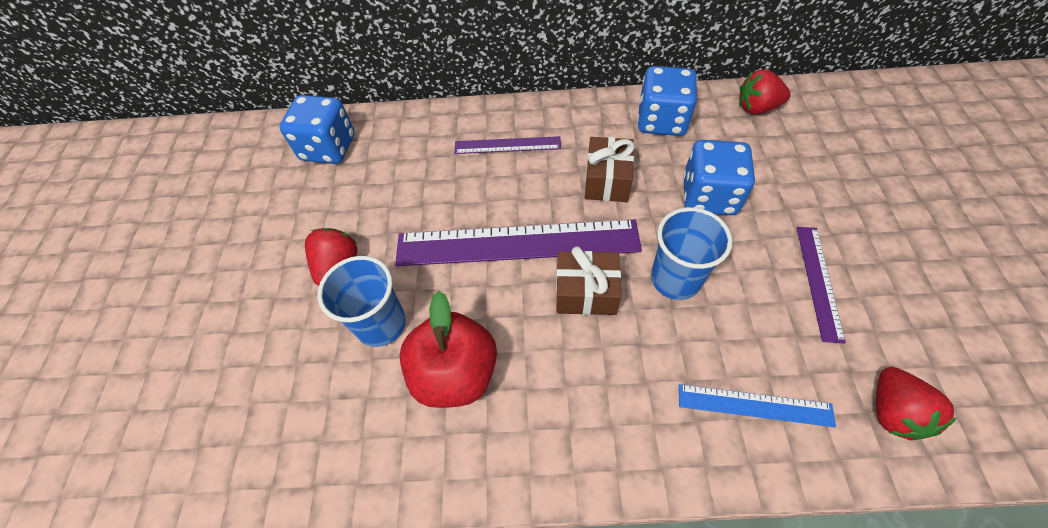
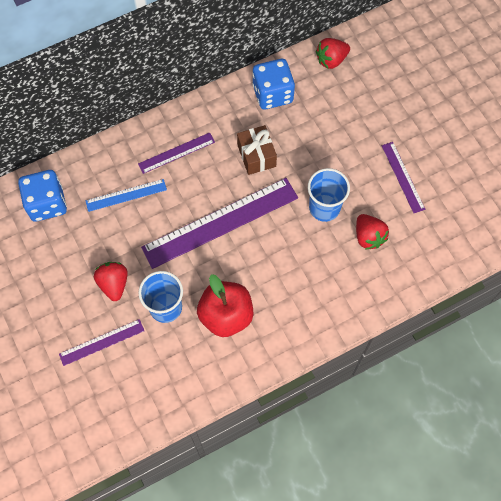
camera: 30 degrees left, 10 degrees up
(272, 334) = (102, 342): none -> purple ruler
(586, 292) = (277, 237): brown gift -> none
(708, 196) = (324, 143): blue dice -> none
(754, 405) = (390, 263): blue ruler -> blue ruler (126, 195)
(892, 411) = (455, 237): red strawberry -> red strawberry (368, 237)

